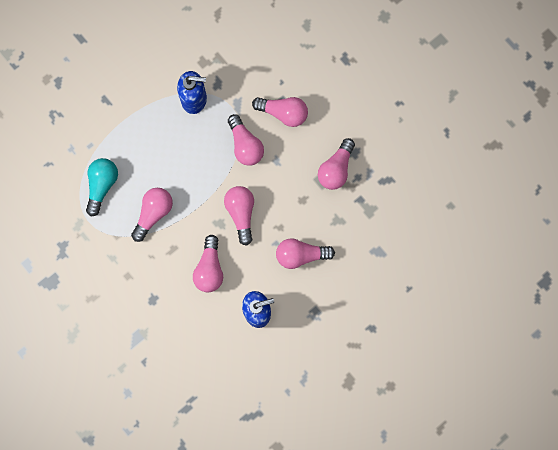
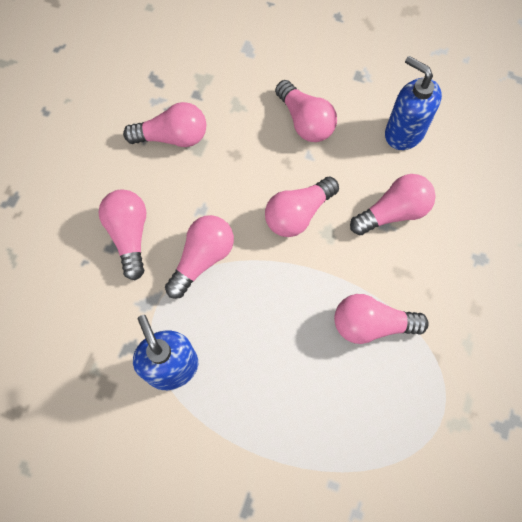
camera: 120 degrees left, 10 degrees down
(102, 186) = (380, 424): turquoise light bulb -> none

